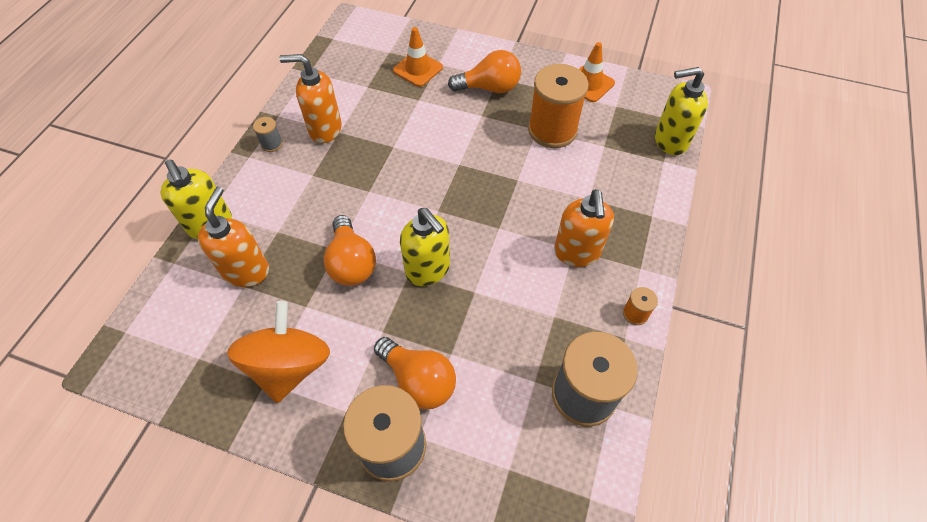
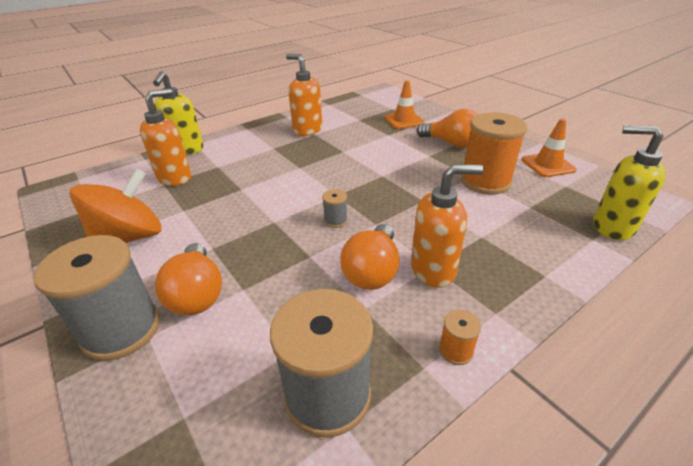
camera: 35 degrees right, 20 degrees down
(272, 144) = (267, 127): grey spool -> grey spool (335, 220)
(351, 263) = (241, 199): orange light bulb -> orange light bulb (372, 271)
(428, 270) = (289, 226): yellow soap dispenser -> none
(577, 253) = (433, 270): orange soap dispenser -> orange soap dispenser turned 135 degrees counterclockwise

